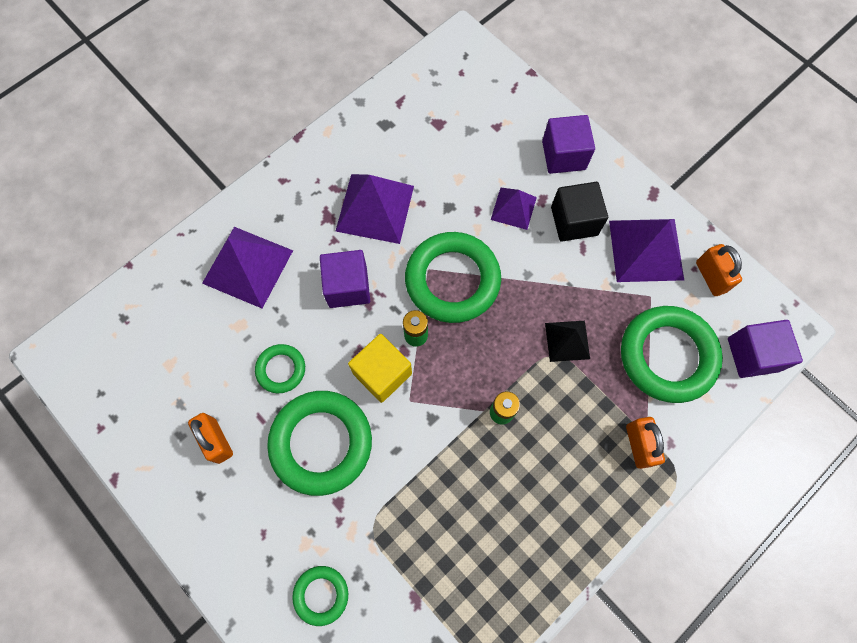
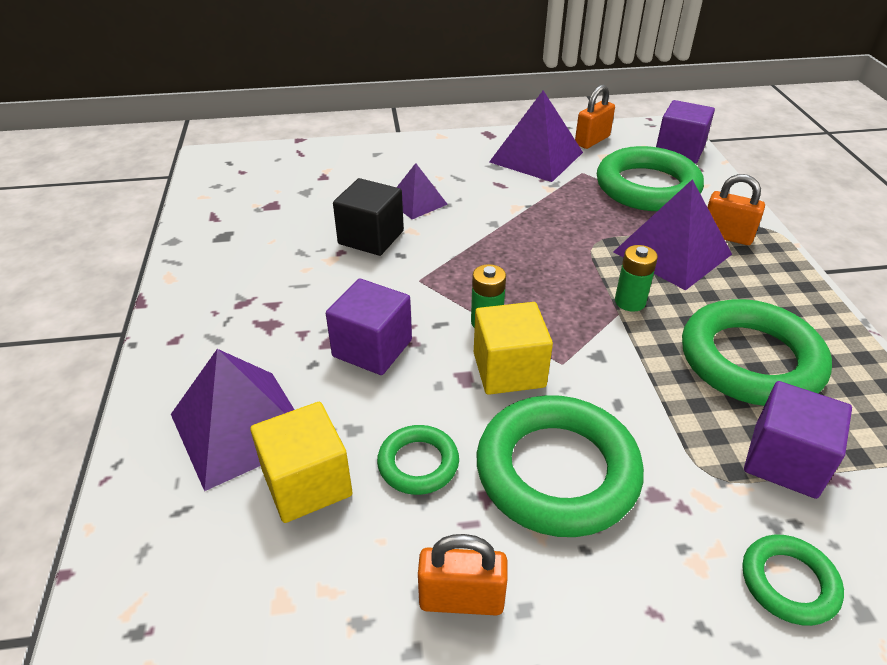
camera: 55 degrees left, 30 degrees down
(235, 325) = (307, 483): none -> yellow cube
(375, 208) = (305, 285): purple pyramid -> purple pyramid (672, 253)
(452, 280) = (449, 269): green ring -> green ring (750, 360)
(563, 155) = (399, 157): purple cube -> purple cube (785, 461)
(567, 340) = (585, 230): black pyramid -> none
(574, 221) = (469, 178): black cube -> black cube (371, 237)
(710, 277) = (592, 140): orange padlock -> orange padlock turned 60 degrees counterclockwise

